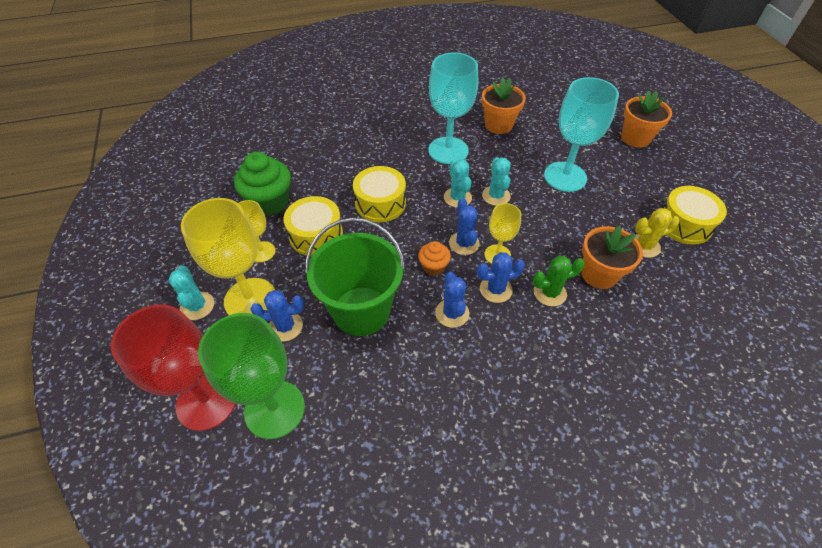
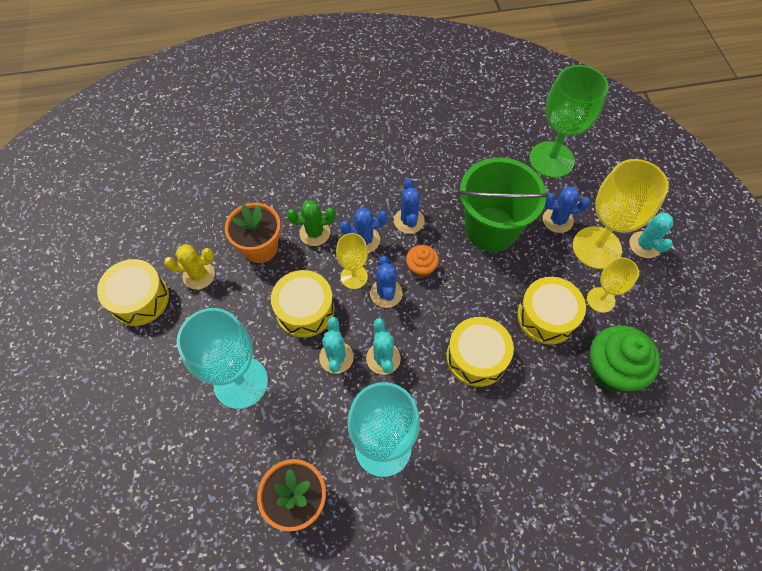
camera: 175 degrees left, 10 degrees up
(207, 401) = (605, 168): red goblet -> none
(533, 226) = (305, 310): none -> yellow drum
(635, 138) = (109, 451): orange flower pot -> none

